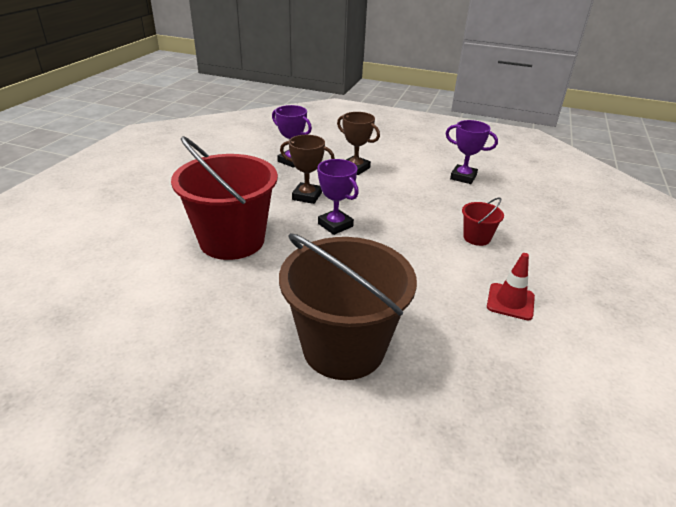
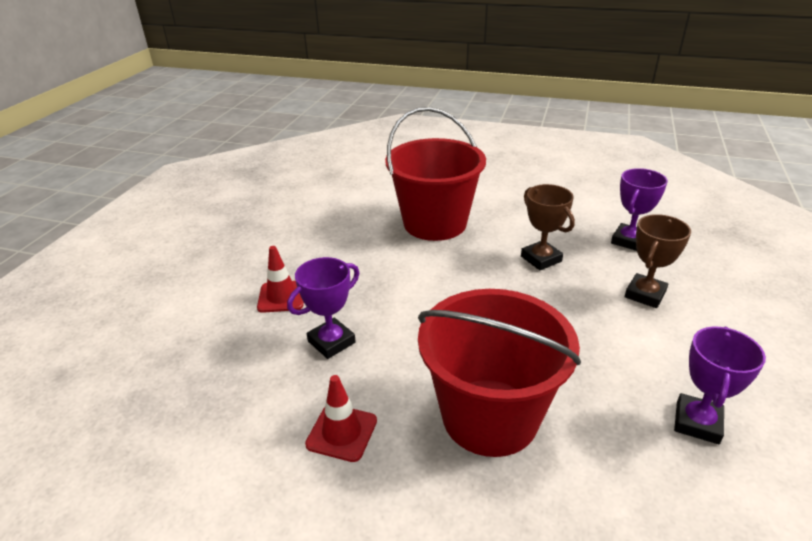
camera: 90 degrees right, 0 degrees up
(307, 196) = (541, 259): brown trophy -> brown trophy turned 45 degrees counterclockwise
(335, 225) = (482, 283): purple trophy -> purple trophy (331, 342)
(343, 347) = (282, 297): brown bucket -> red traffic cone
(476, 238) = (490, 416): red bucket -> red bucket, size x2.31

